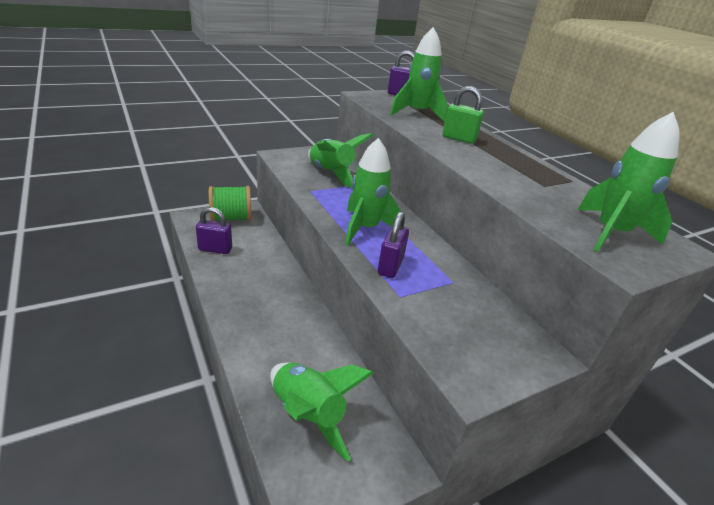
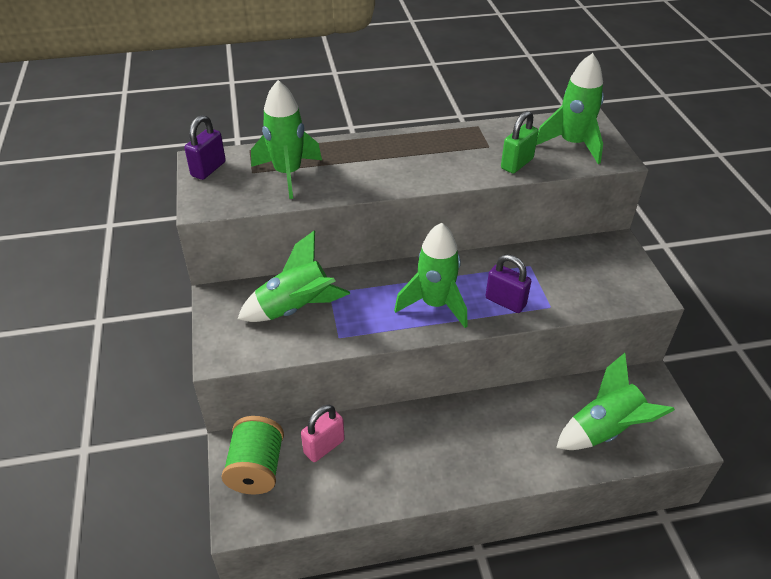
camera: 70 degrees left, 10 degrees up
(215, 249) = (335, 492): purple padlock -> none
(253, 241) = (324, 446): none -> pink padlock
(458, 139) = (374, 164): green padlock -> green padlock (517, 164)

